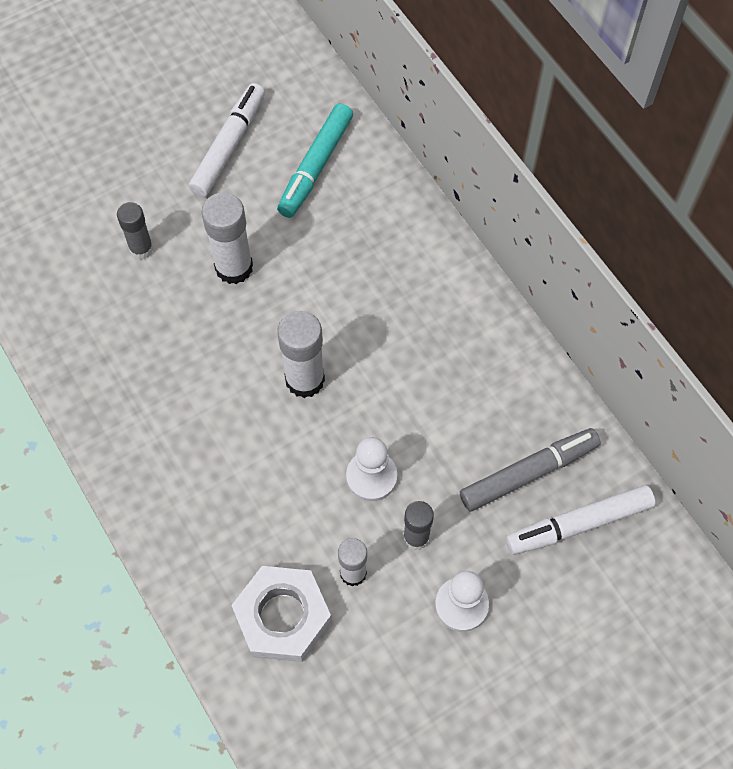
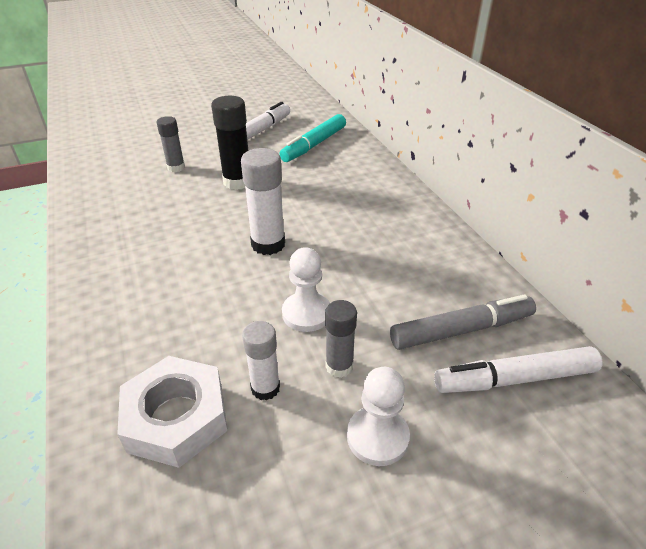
camera: 10 degrees right, 25 degrees down
(234, 267) = (237, 182): white glue stick -> black glue stick

